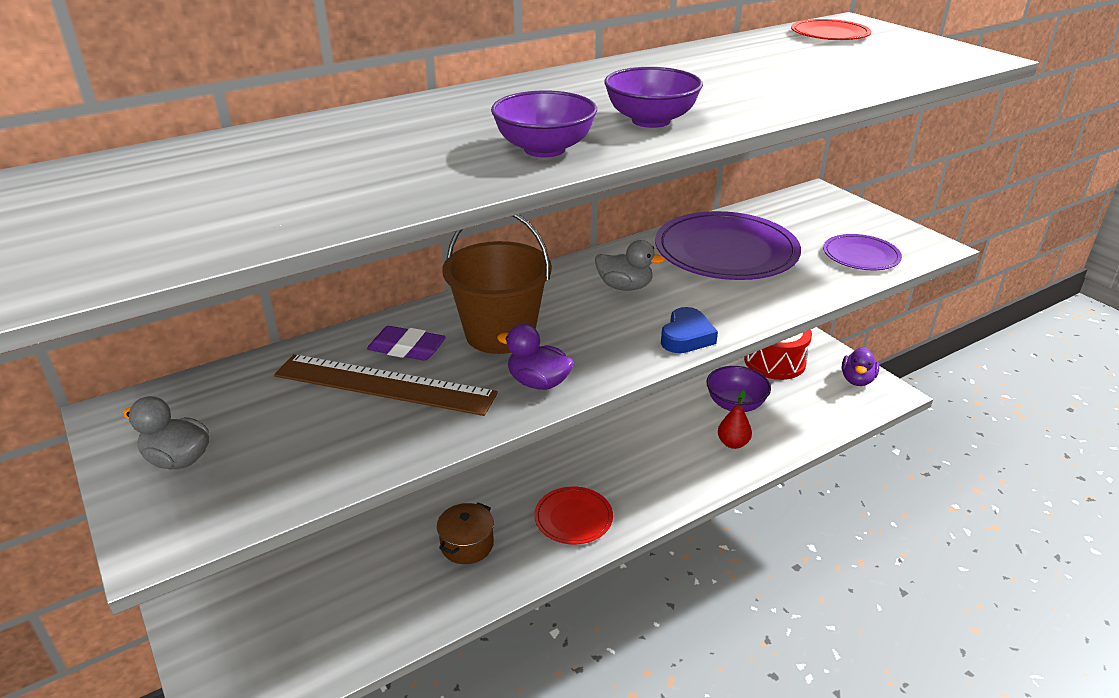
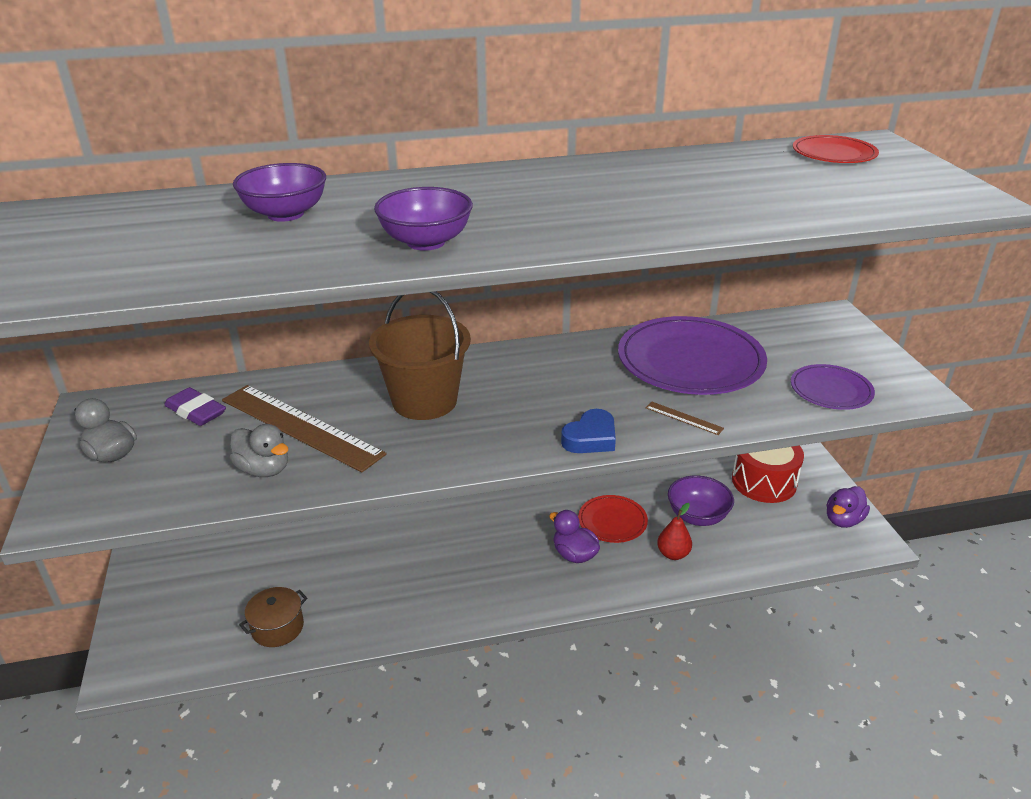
camera: 20 degrees right, 0 degrees up
(407, 349) = (339, 398): purple eraser -> purple eraser (196, 411)
(467, 545) = (378, 586): brown pot -> brown pot (277, 627)
(538, 383) = (427, 453): purple duck -> purple duck (574, 554)
(573, 518) = (482, 586): red plate -> red plate (612, 521)
(625, 287) = (566, 378): grey duck -> grey duck (264, 469)
(650, 121) = (549, 227): purple bowl -> purple bowl (285, 214)
(756, 302) = (684, 418): none -> brown ruler

